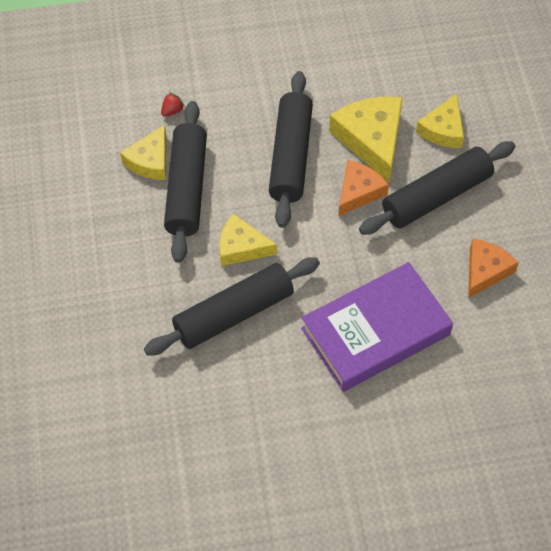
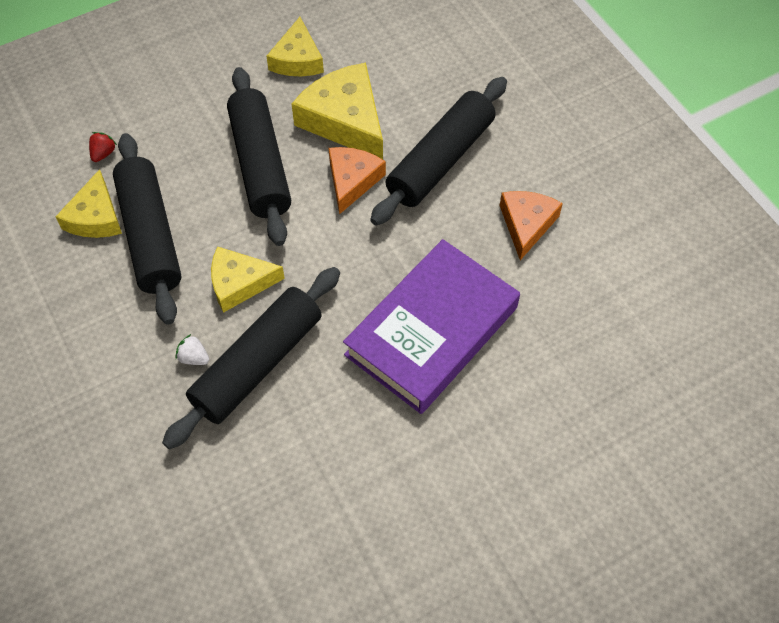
camera: 20 degrees left, 0 degrees up
(188, 293) = (194, 357): none -> white strawberry
(443, 129) = (419, 88): yellow cheese -> yellow cheese (297, 59)

